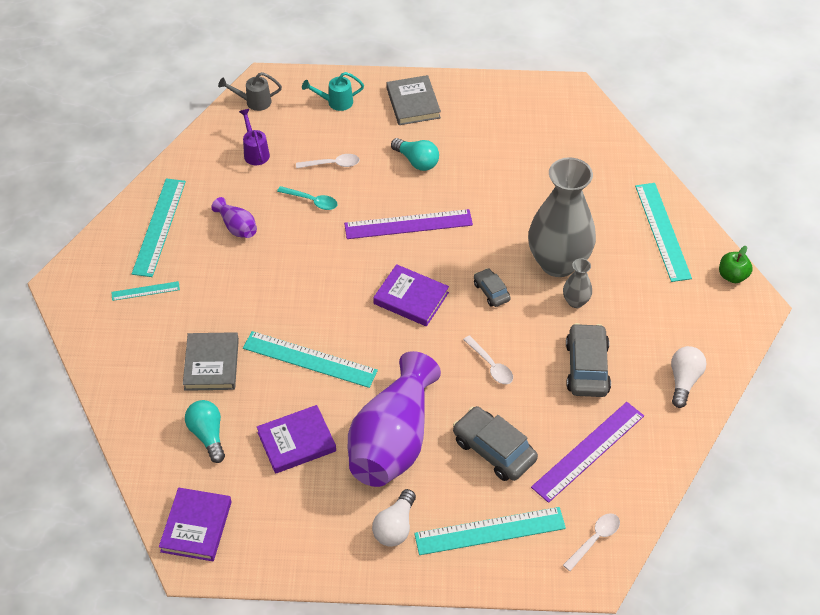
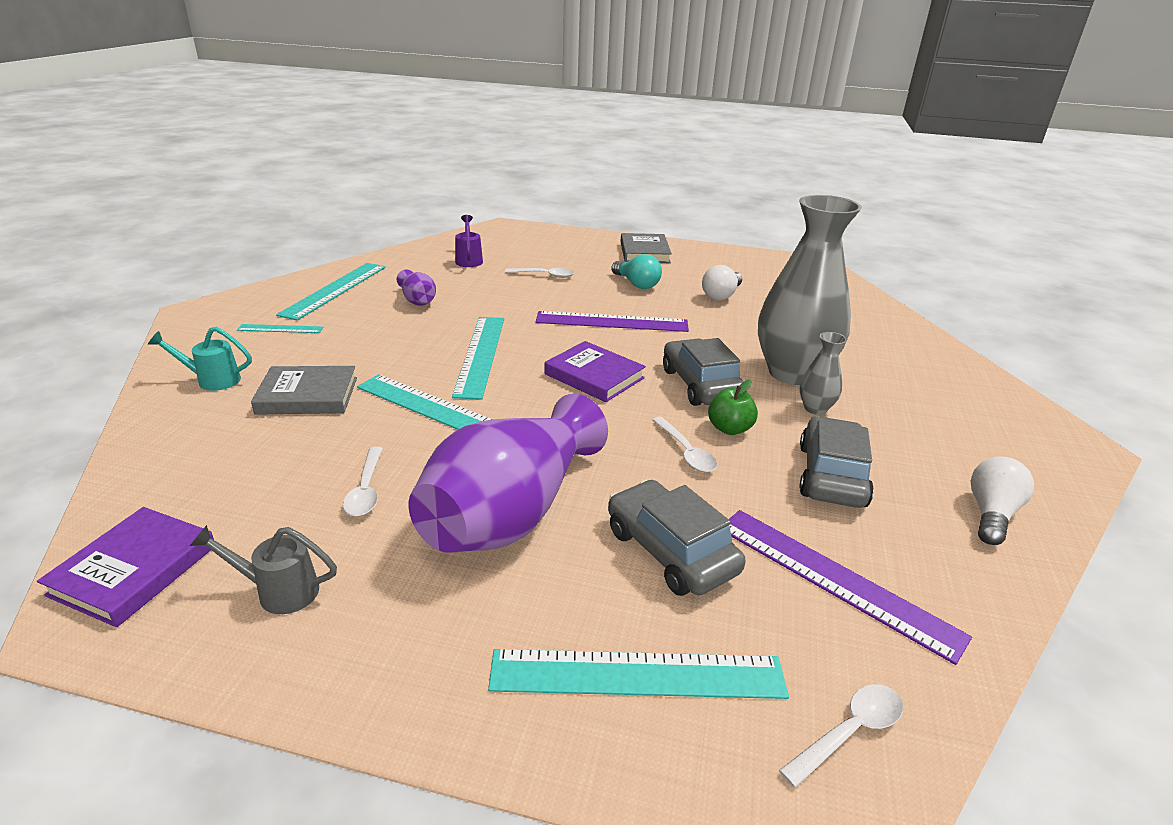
camera: 10 degrees right, 20 degrees down
(208, 435) = (246, 462): turquoise light bulb -> none
(211, 364) = (307, 395): grey book -> grey book turned 75 degrees clockwise
(253, 102) = (485, 235): grey watering can -> grey watering can (278, 591)
(296, 442) = (366, 490): purple book -> white spoon
(312, 201) = (510, 294): turquoise spoon -> none
(335, 102) = (566, 243): turquoise watering can -> turquoise watering can (212, 380)
(395, 527) = (464, 633): white light bulb -> white light bulb (721, 295)
(491, 292) = (700, 385): grey car -> grey car, size x1.79
(588, 451) = (834, 580): purple ruler -> purple ruler turned 75 degrees clockwise
(662, 231) = (930, 365): turquoise ruler -> turquoise ruler (480, 355)
(732, 276) = (1038, 415): green apple -> green apple (729, 428)

